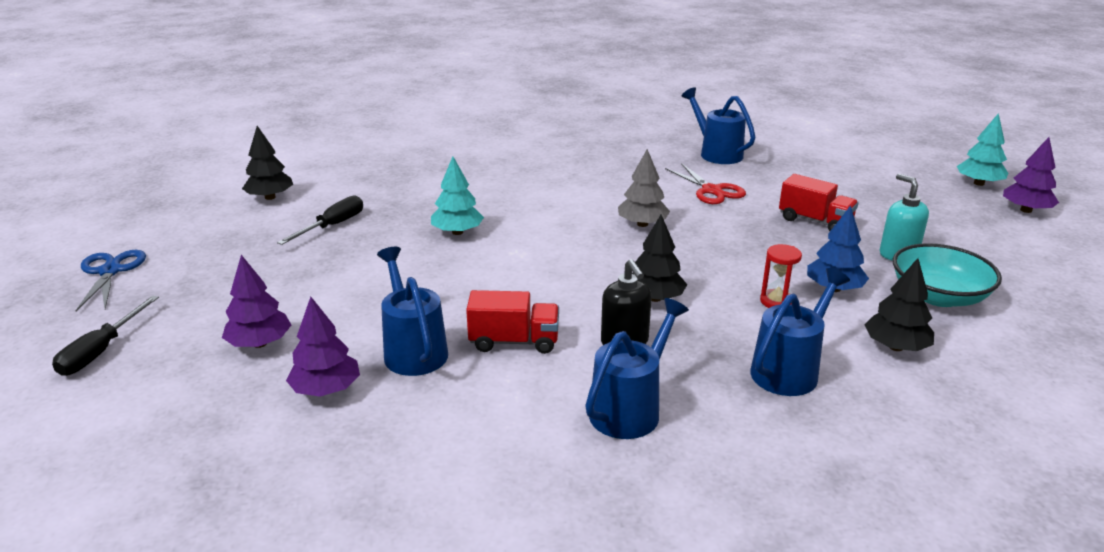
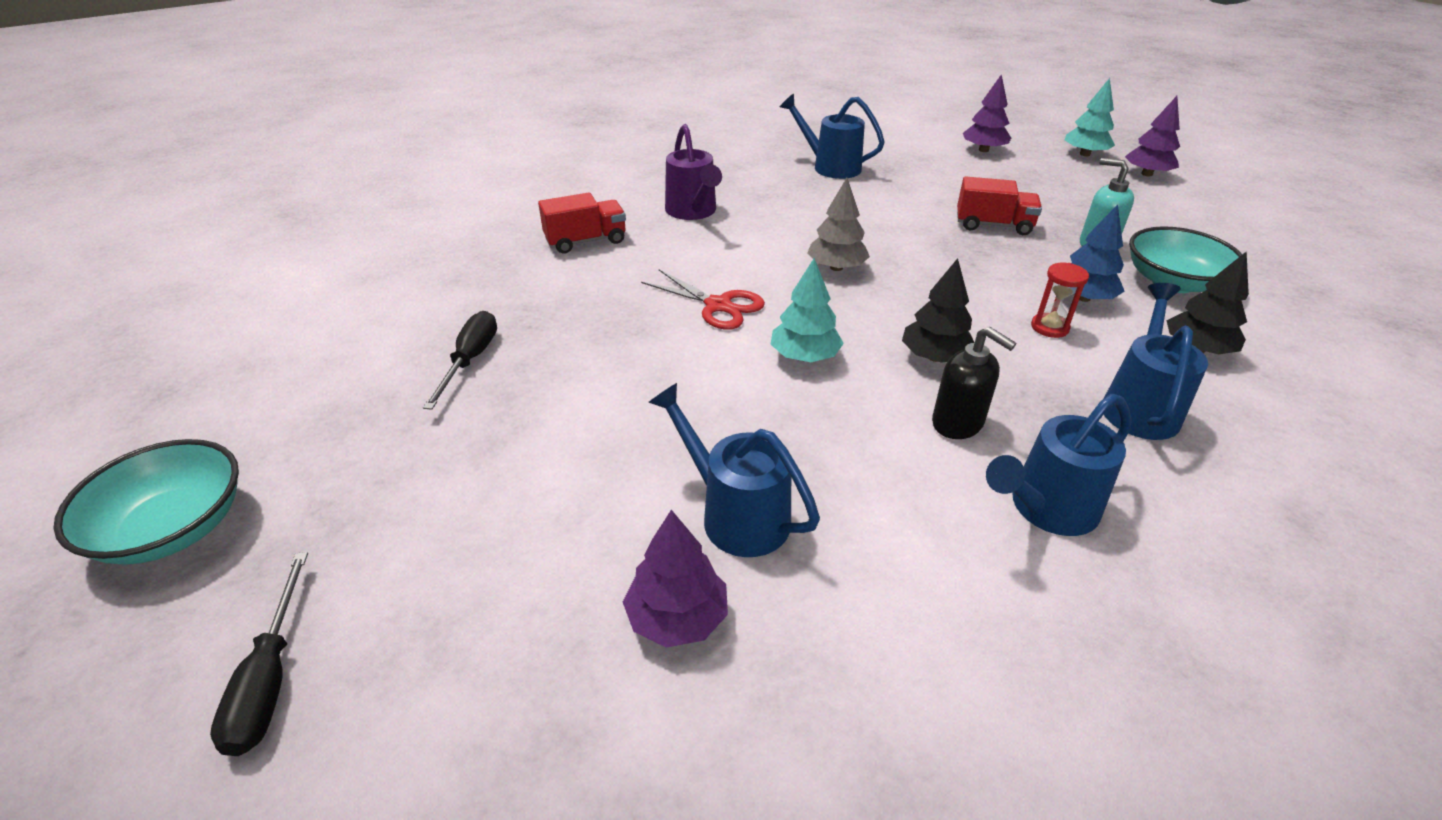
camera: 25 degrees left, 10 degrees up
(110, 271) = (173, 528): blue scissors -> turquoise bowl
(259, 343) = (520, 576): purple tree -> purple tree (983, 150)
(270, 197) = (343, 338): black tree -> none
(457, 232) = (641, 328): turquoise tree -> turquoise tree (805, 356)
(514, 342) = (842, 462): red truck -> red truck (586, 241)
(570, 166) = (693, 212): none -> purple watering can
(631, 408) = (1045, 509): blue watering can -> blue watering can turned 135 degrees counterclockwise
(712, 190) = (866, 211): red scissors -> red scissors (718, 305)

